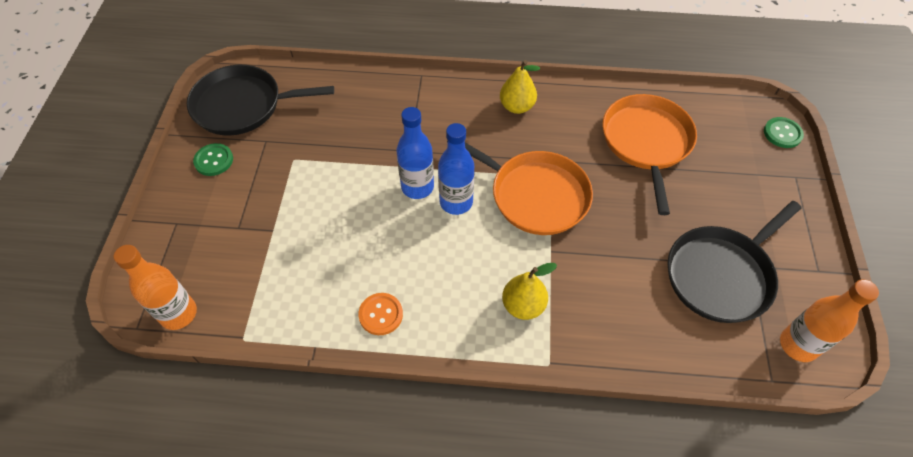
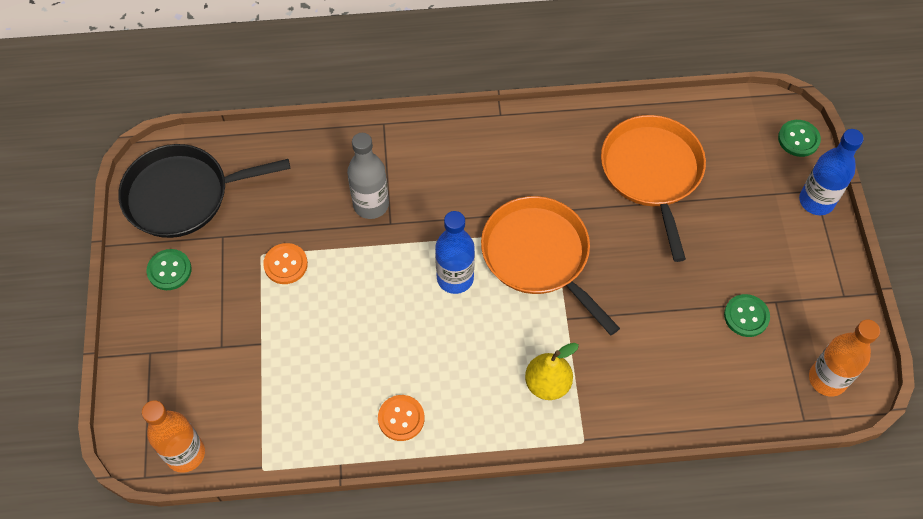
camera: 10 degrees left, 5 degrees up
(312, 170) = (285, 264): none -> orange button
(396, 134) = (371, 205): none -> grey bottle
(417, 187) = (409, 267): blue bottle -> blue bottle (816, 201)
(517, 106) = (501, 149): yellow pear -> none
(534, 195) = (539, 256): orange pan -> orange pan turned 150 degrees counterclockwise
(721, 274) = (746, 316): black pan -> green button

